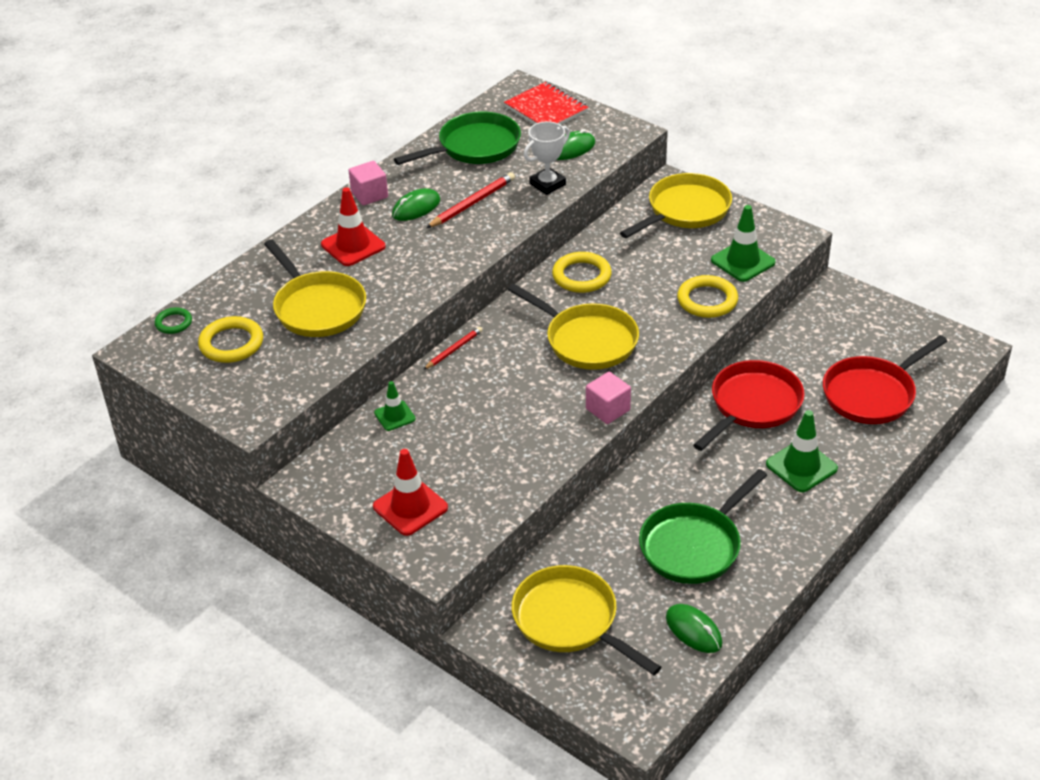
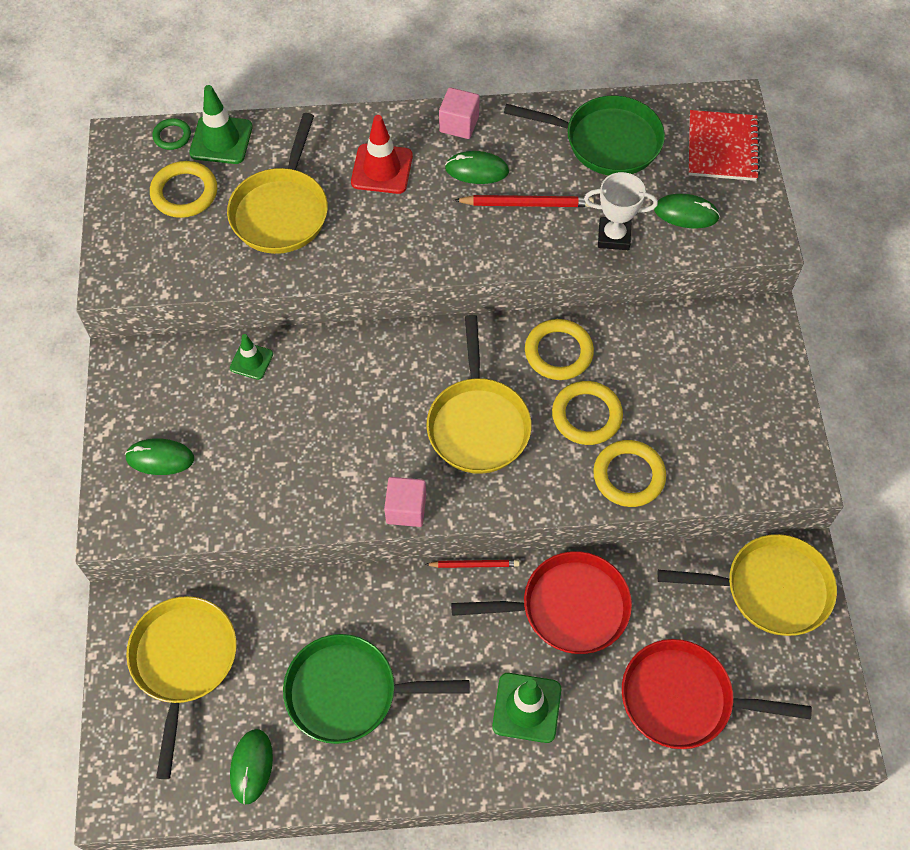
camera: 45 degrees right, 20 degrees up
(410, 507) = (160, 458): red traffic cone -> green mouse
(453, 350) = (368, 336): red pencil -> red pencil (474, 564)
(642, 292) = (586, 415): none -> yellow ring
(685, 210) = (738, 360): yellow pan -> yellow pan (770, 589)
(743, 261) = (715, 463): green traffic cone -> green traffic cone (221, 140)

